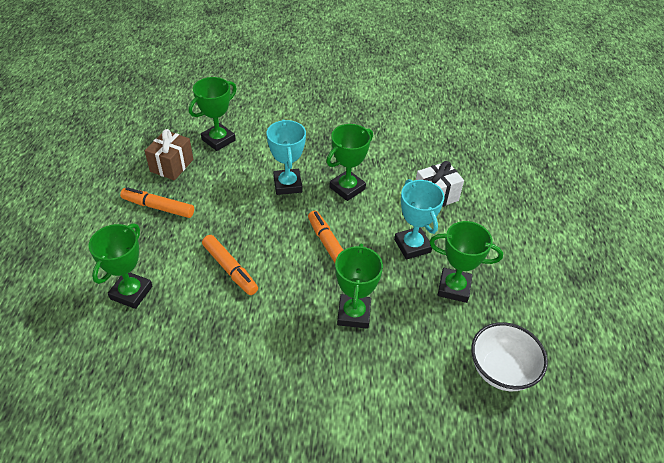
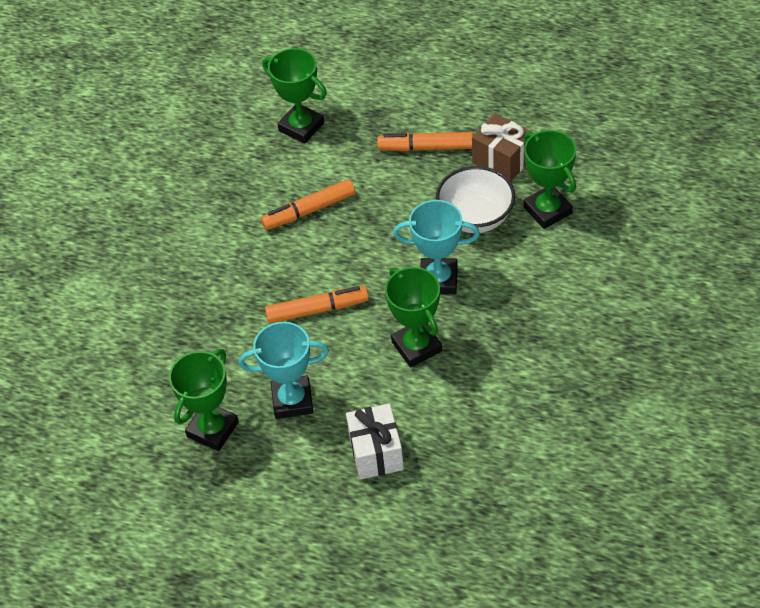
camera: 110 degrees right, 5 degrees up
(158, 207) = (426, 147): orange marker -> orange marker turned 120 degrees counterclockwise
(354, 314) = (209, 318): green trophy -> none
(501, 370) = (88, 444): white bowl -> white bowl (475, 218)

